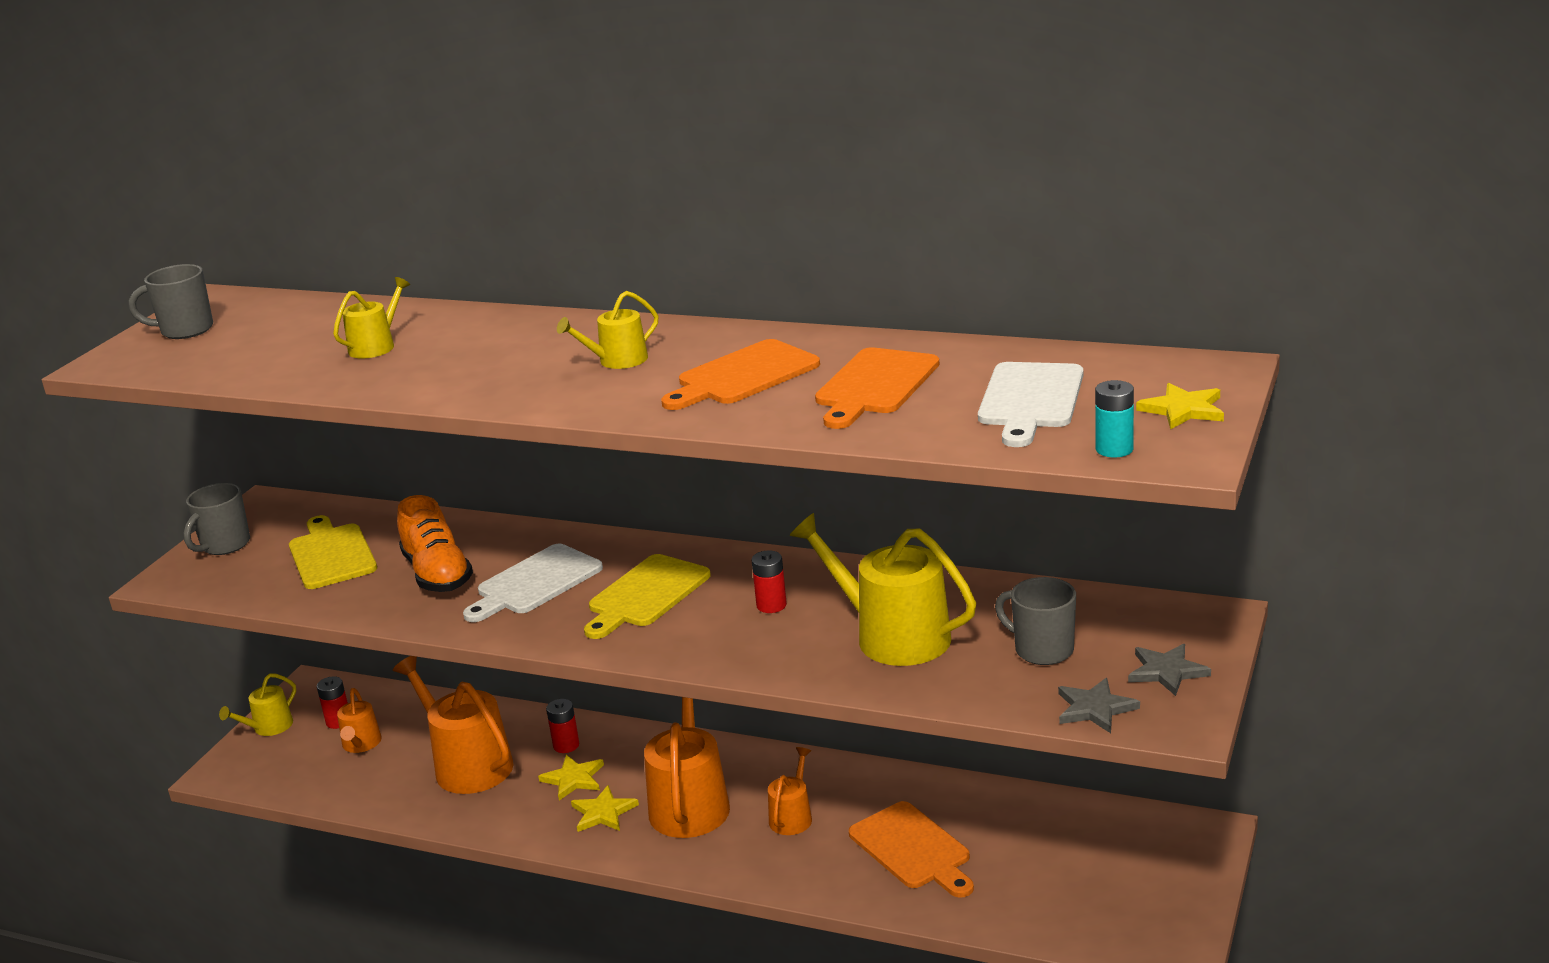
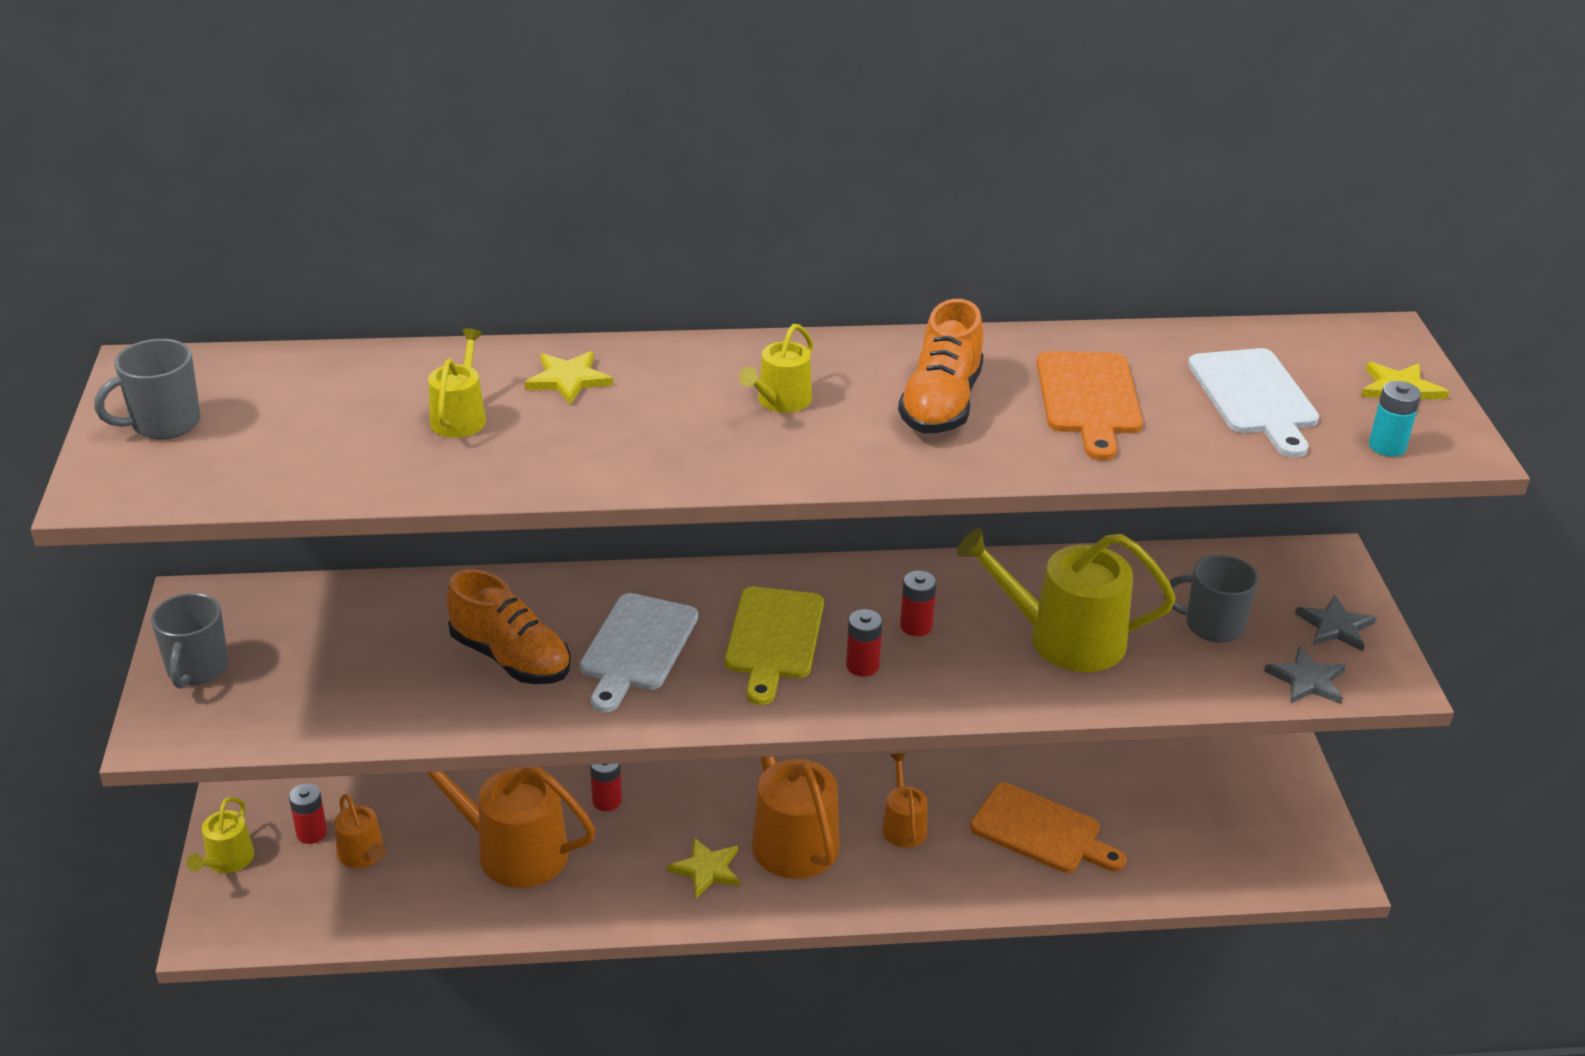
camera: 30 degrees left, 10 degrees up
(331, 554) = (353, 656): yellow cutting board -> none
(573, 779) = (645, 838): yellow star -> yellow star (568, 380)
(699, 626) = (862, 666): none -> red battery
(743, 376) = (941, 404): orange cutting board -> orange shoe

